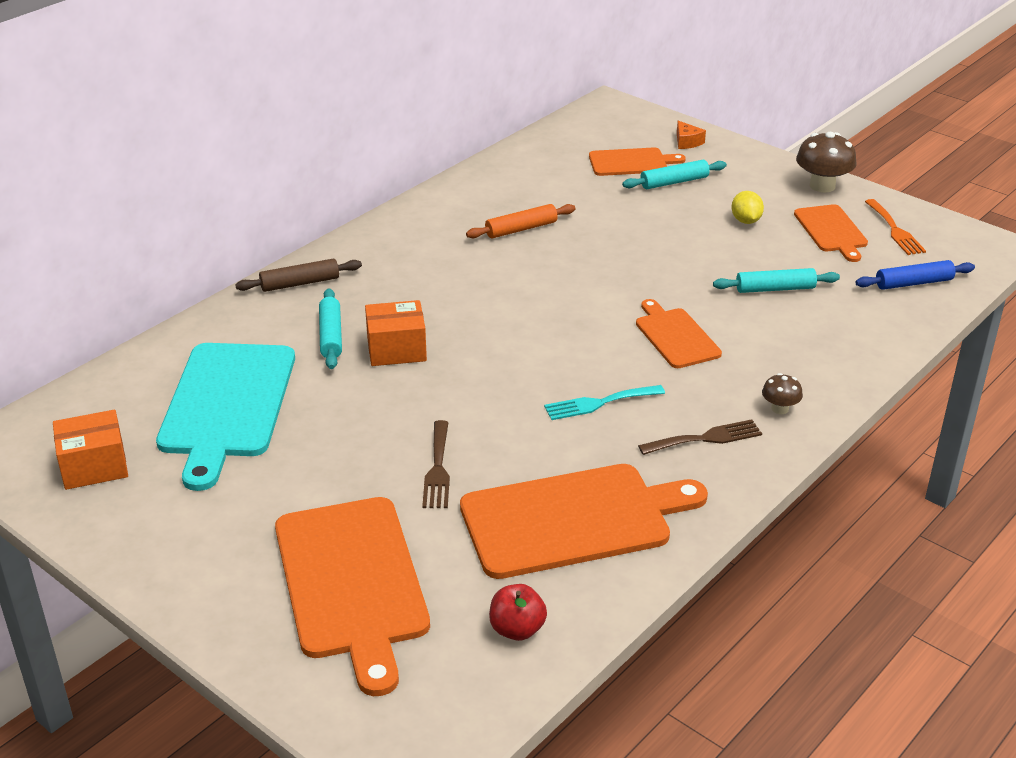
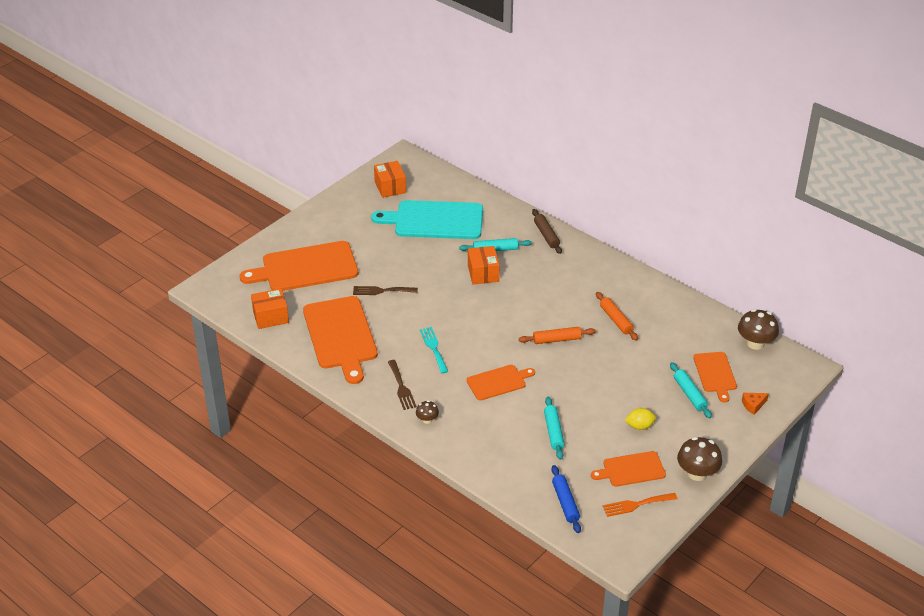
camera: 90 degrees right, 5 degrees up
(517, 629) = (271, 317): red apple -> orange box
(567, 132) = (755, 343): none -> brown mushroom
(569, 280) = (557, 339): none -> orange rolling pin

